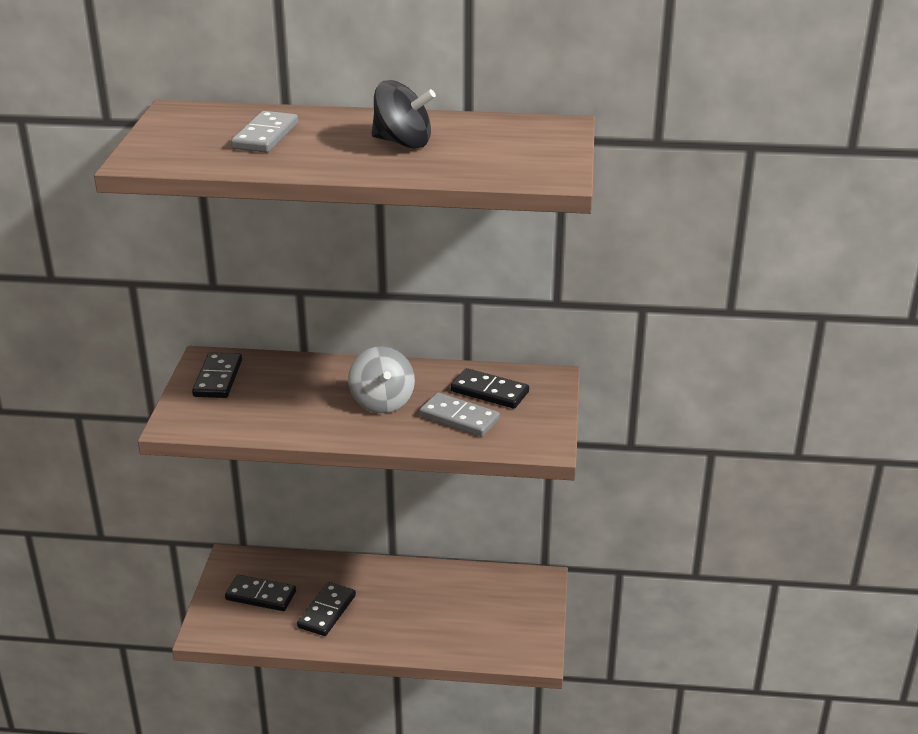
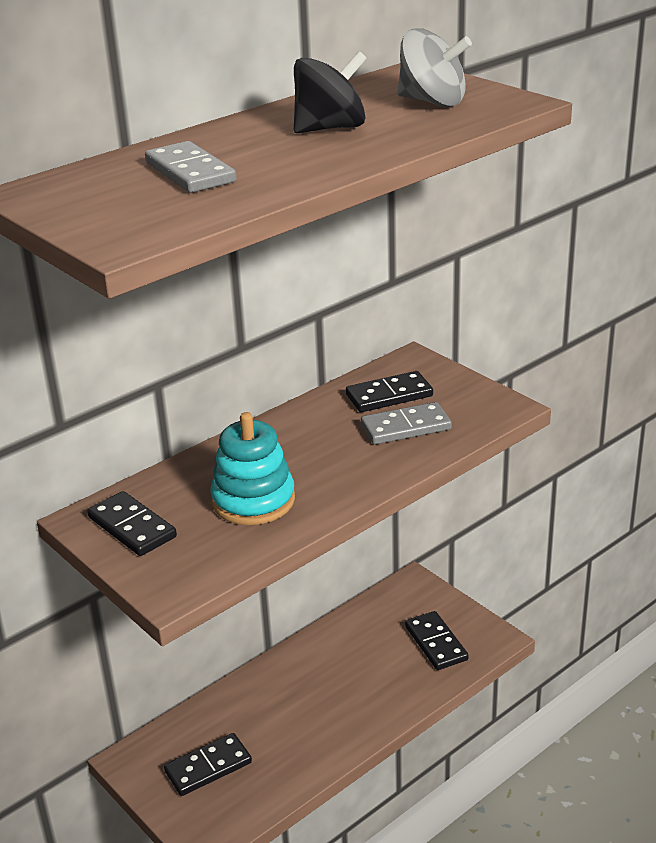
camera: 45 degrees left, 0 degrees up
(297, 404) = (253, 500): none -> turquoise stacking toy
(327, 611) = (288, 733): black domino -> black domino (436, 643)
(382, 402) = (321, 453): grey spinning top -> grey spinning top (432, 102)

